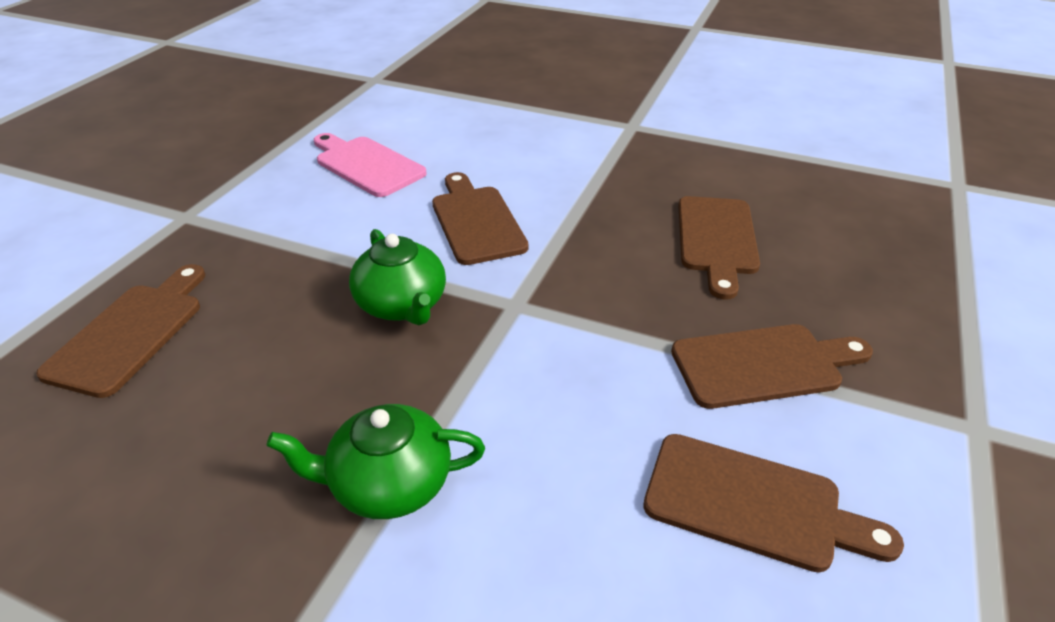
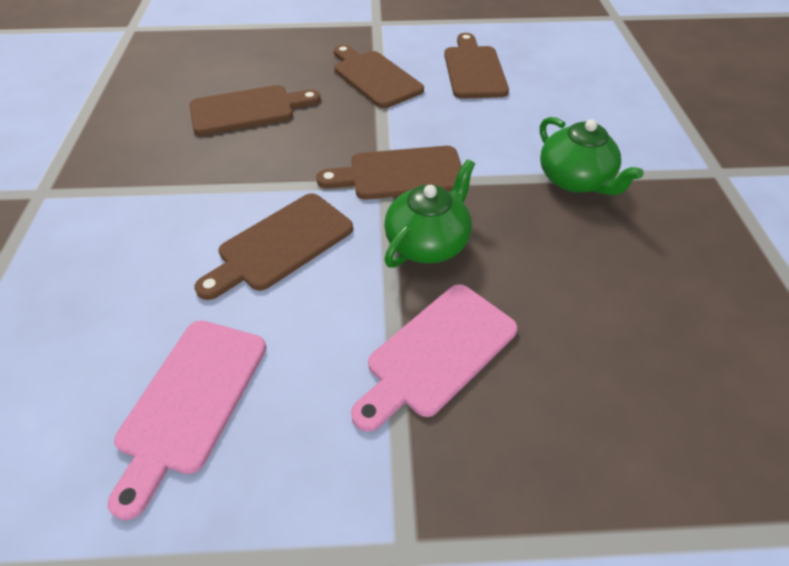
camera: 115 degrees left, 10 degrees up
(130, 333) = (606, 422): brown cutting board -> brown cutting board (400, 174)
(285, 270) = (437, 353): none -> pink cutting board

